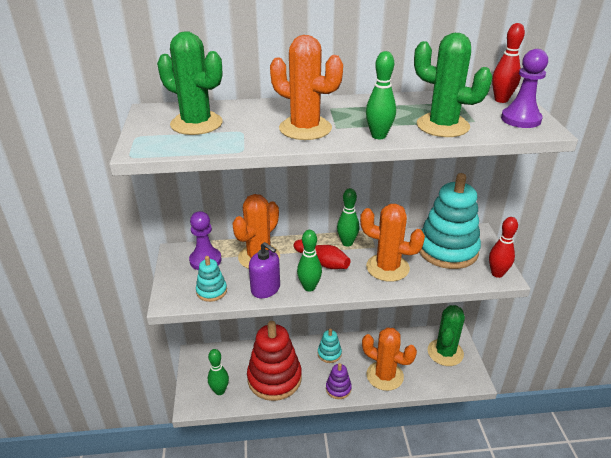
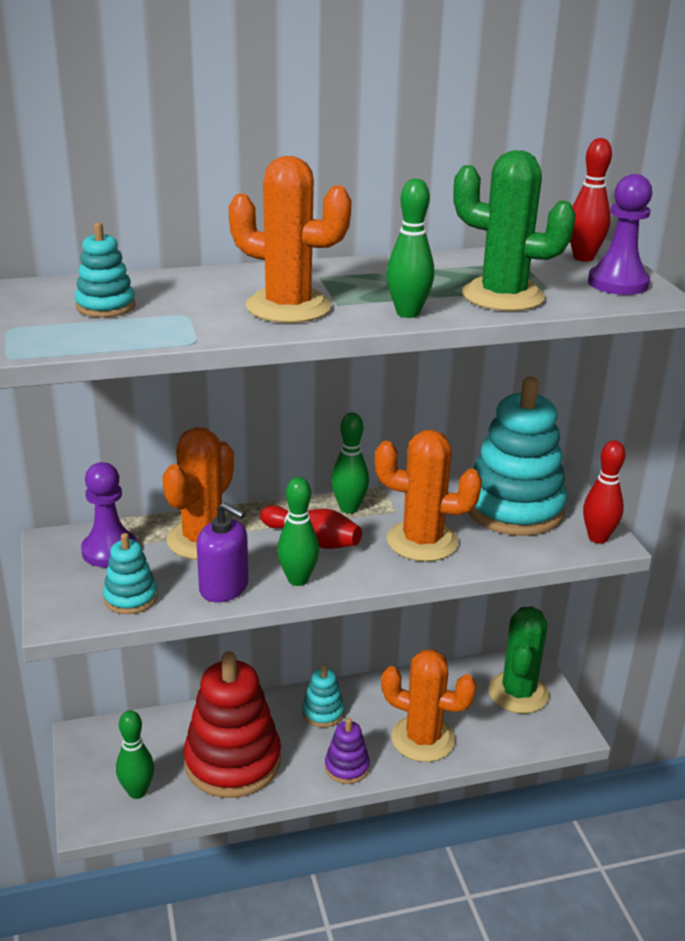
camera: 10 degrees left, 5 degrees down
(196, 124) = (106, 306): green cactus -> turquoise stacking toy

